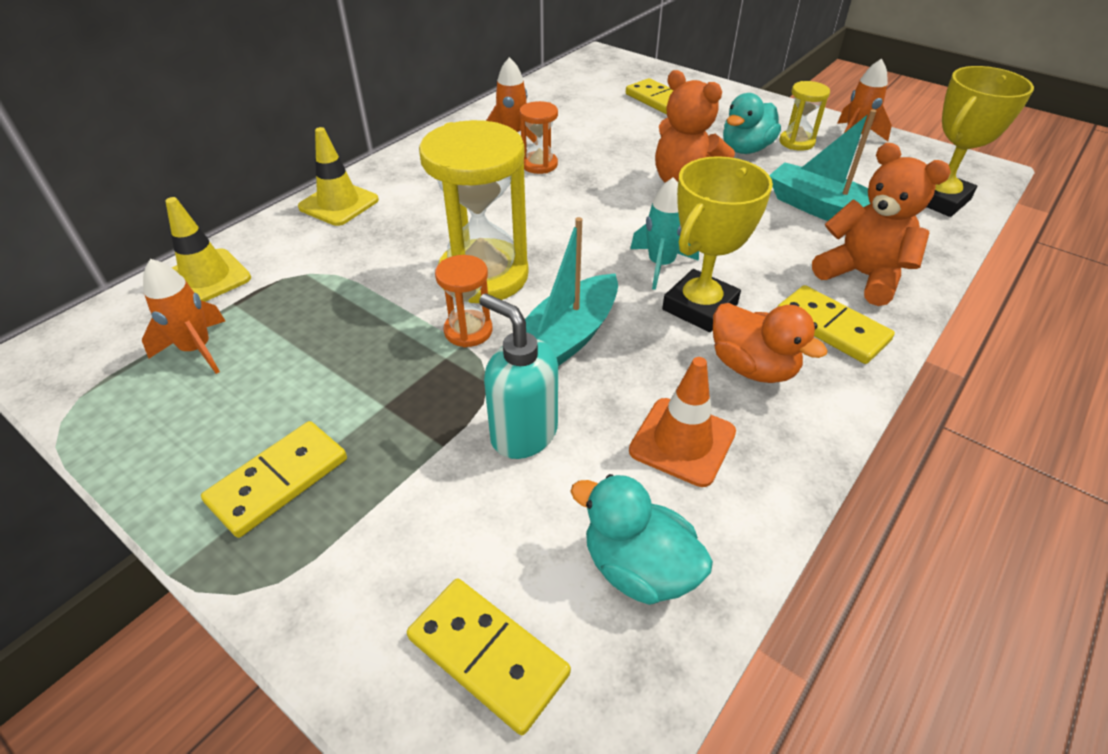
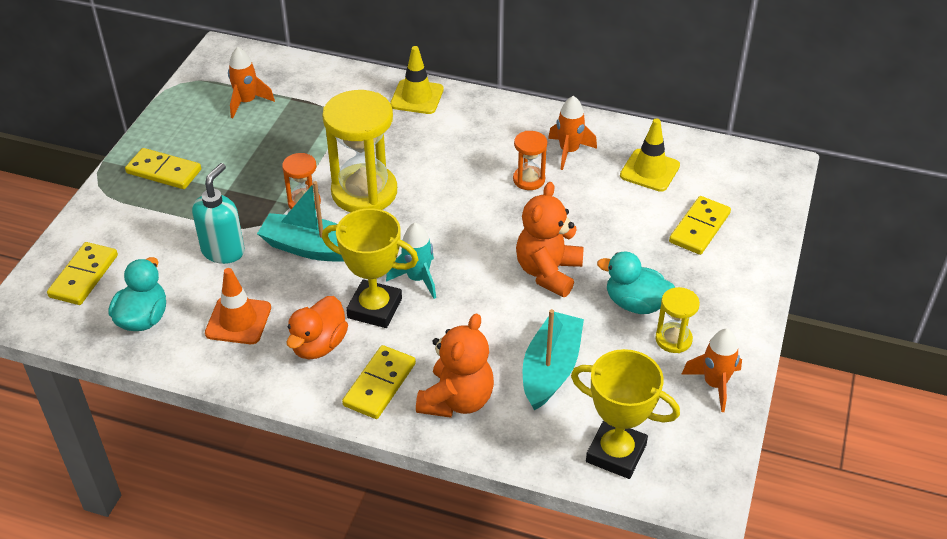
camera: 70 degrees right, 0 degrees up
(206, 278) = (310, 77): yellow traffic cone -> yellow traffic cone (649, 170)

